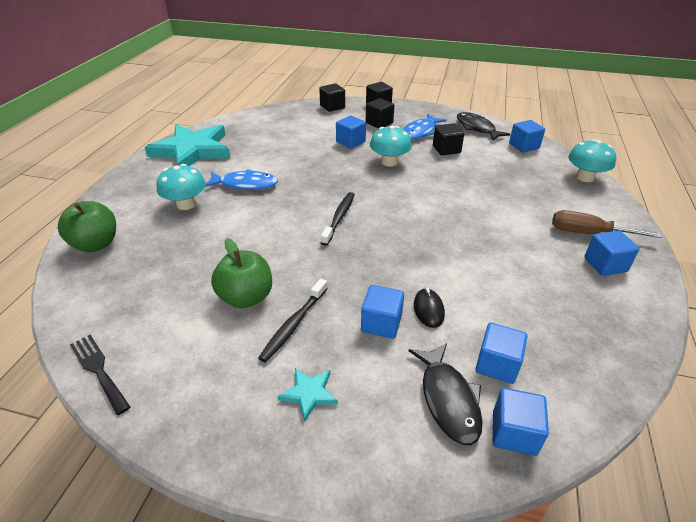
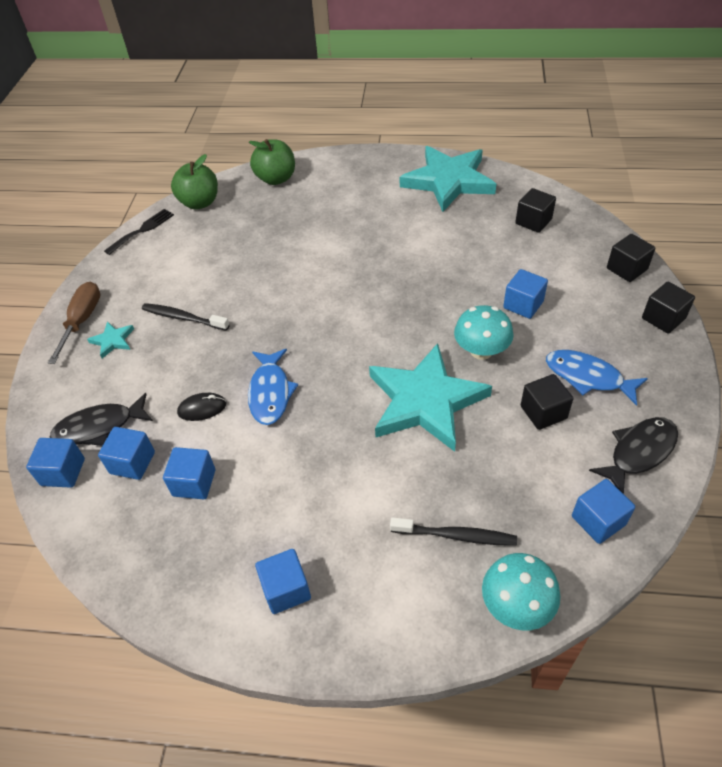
camera: 85 degrees right, 10 degrees up
(186, 204) = (344, 208): turquoise mushroom -> none
(245, 184) = (390, 237): blue fish -> blue fish (270, 393)
(246, 297) = (215, 282): green apple -> green apple (199, 203)
(339, 218) = (342, 321): black toothbrush -> black toothbrush (456, 535)
(379, 123) = (596, 327): black cube -> black cube (533, 221)
(381, 323) = (184, 375): blue cube -> blue cube (194, 483)
(432, 188) = (425, 401): none -> turquoise star
(588, 233) = (353, 581): brown screwdriver -> brown screwdriver (82, 321)

